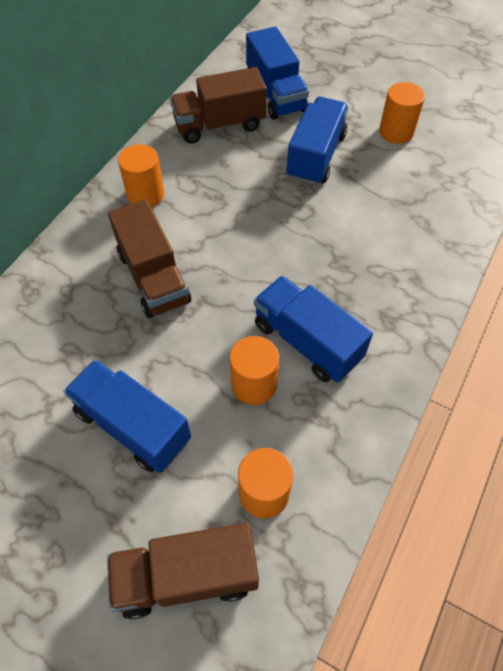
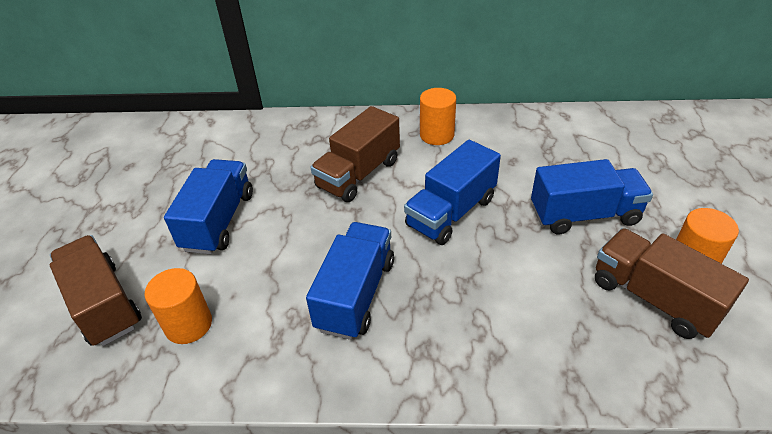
camera: 65 degrees right, 15 degrees down
(219, 125) = (554, 140): brown truck -> brown truck (654, 298)
(254, 384) = (290, 275): orange cylinder -> none
(275, 94) = (633, 157): blue truck -> blue truck (451, 212)

